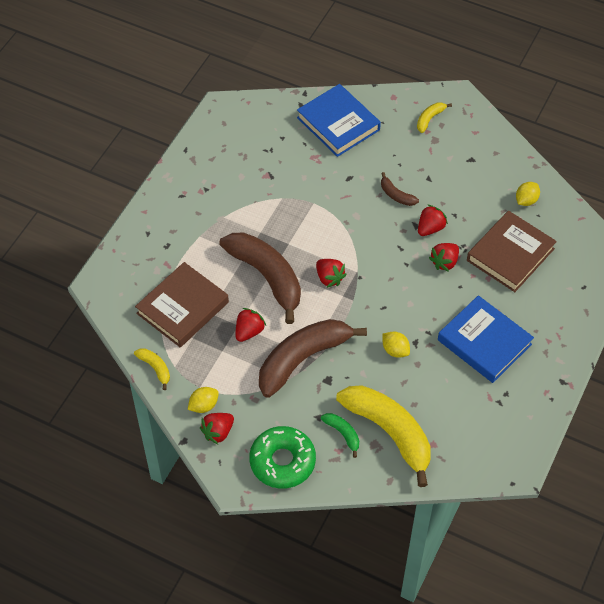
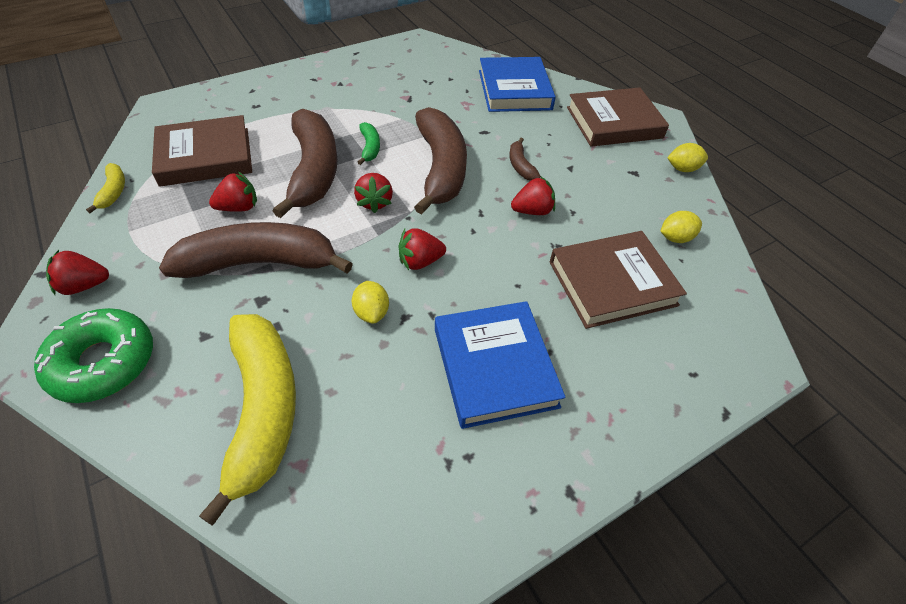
camera: 30 degrees right, 5 degrees down
(204, 405) = (107, 250): yellow lemon -> yellow lemon (682, 169)
(343, 434) = (207, 373): green banana -> green banana (370, 147)
(347, 227) = (441, 168): none -> brown banana
(429, 119) = (614, 123): yellow banana -> brown book
(444, 262) = (520, 251): red strawberry -> red strawberry (420, 261)

